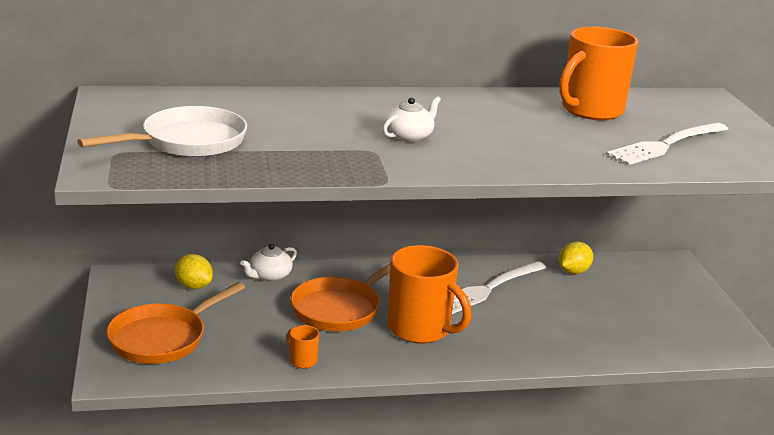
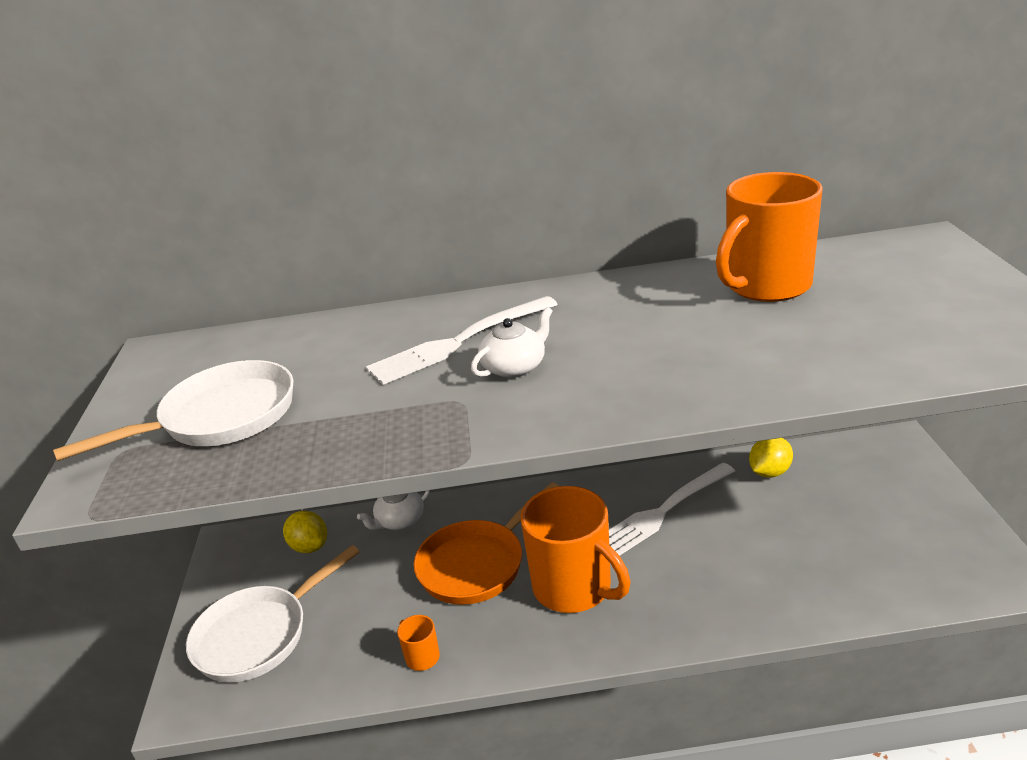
camera: 10 degrees right, 5 degrees up
(162, 338) = (258, 635): orange pan -> white pan
(665, 145) = (874, 334): white fork -> white fork (458, 342)

